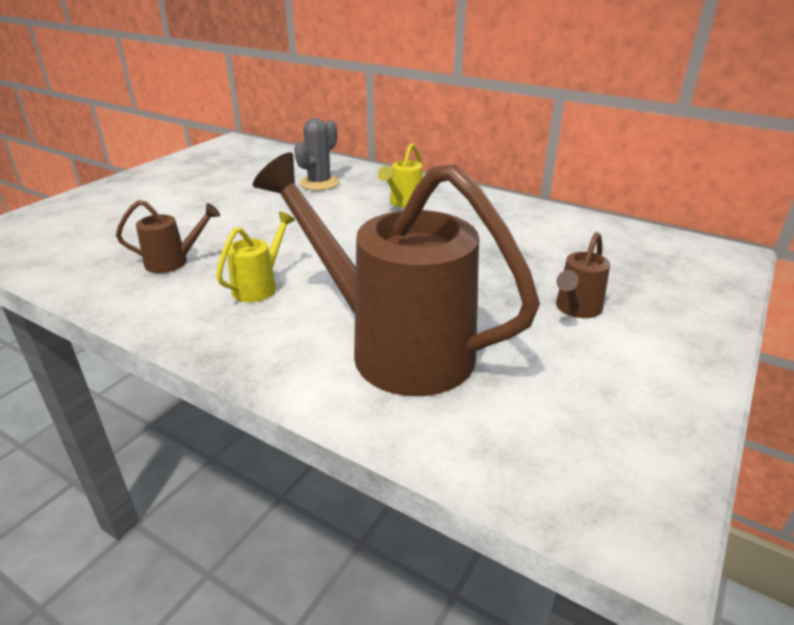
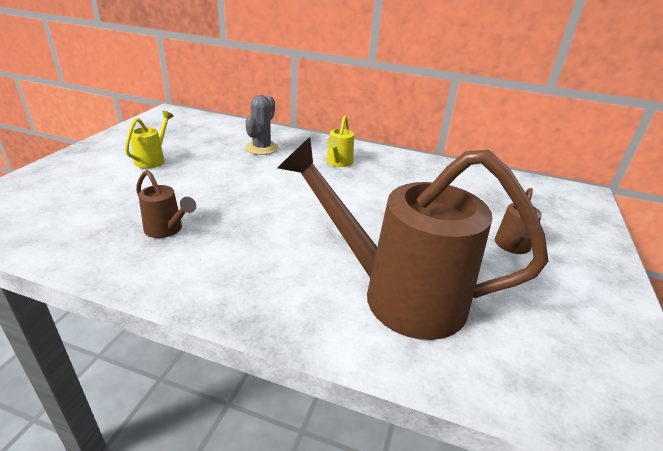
camera: 15 degrees left, 0 degrees up
(173, 262) = (167, 230): brown watering can -> brown watering can turned 60 degrees clockwise
(259, 286) = (257, 248): yellow watering can -> yellow watering can (153, 160)

